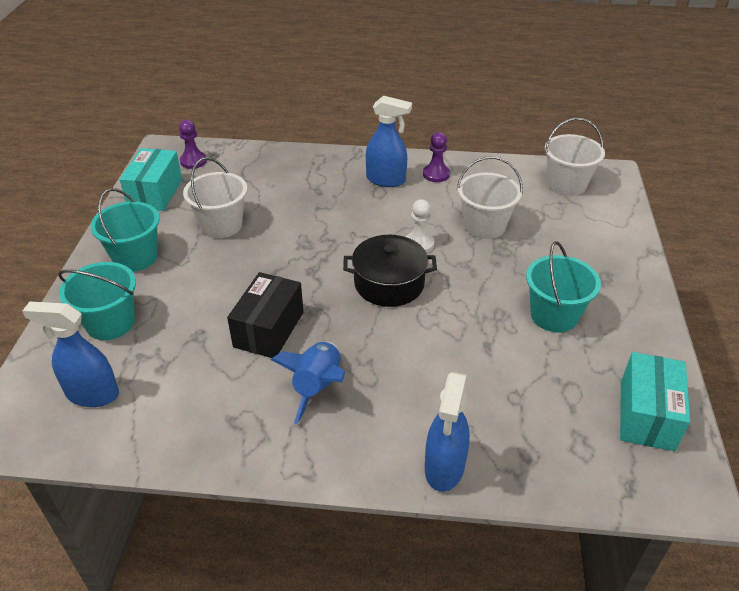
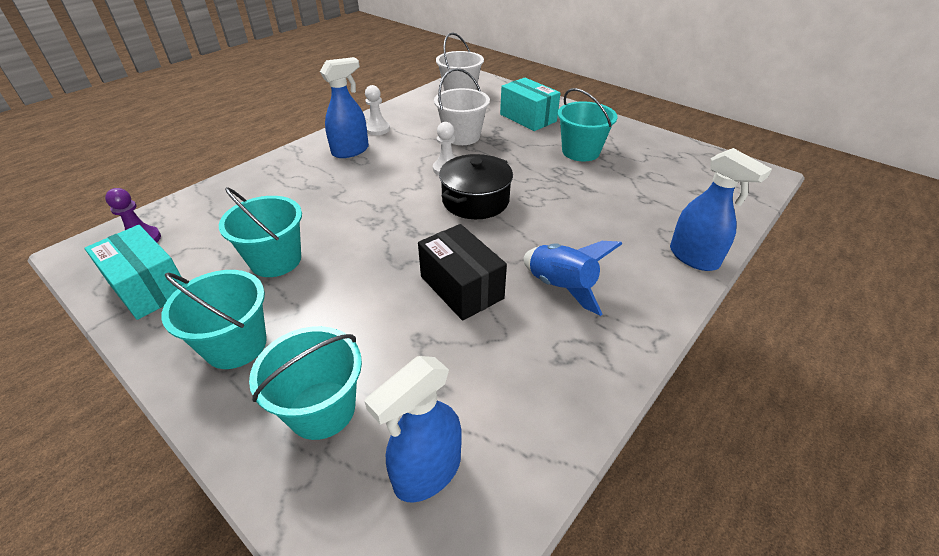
camera: 55 degrees left, 0 degrees up
(221, 225) = (276, 260): white bucket -> turquoise bucket
(436, 174) = (377, 129): purple pawn -> white pawn
(647, 415) = (694, 161): turquoise box -> turquoise box (528, 118)

